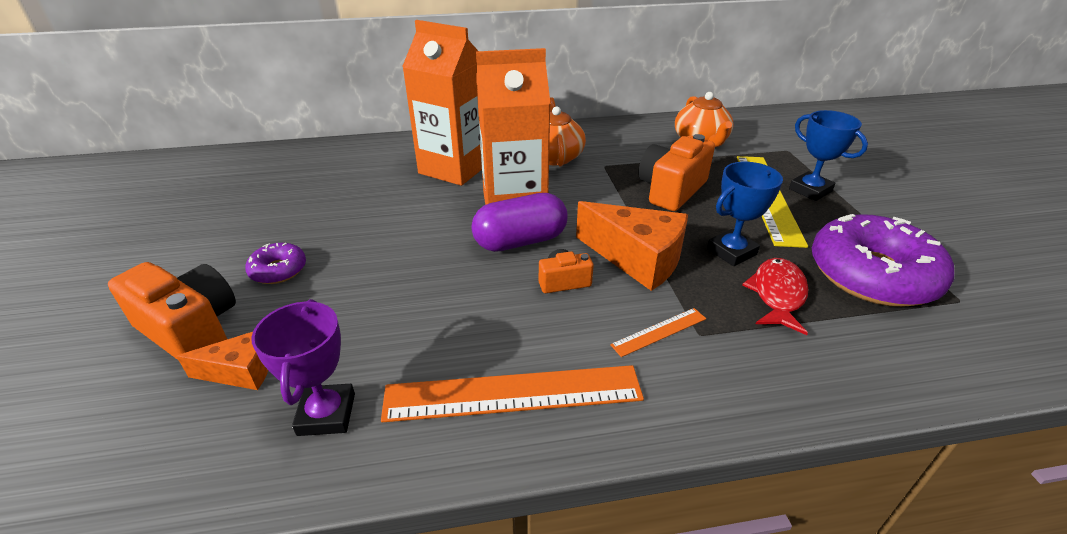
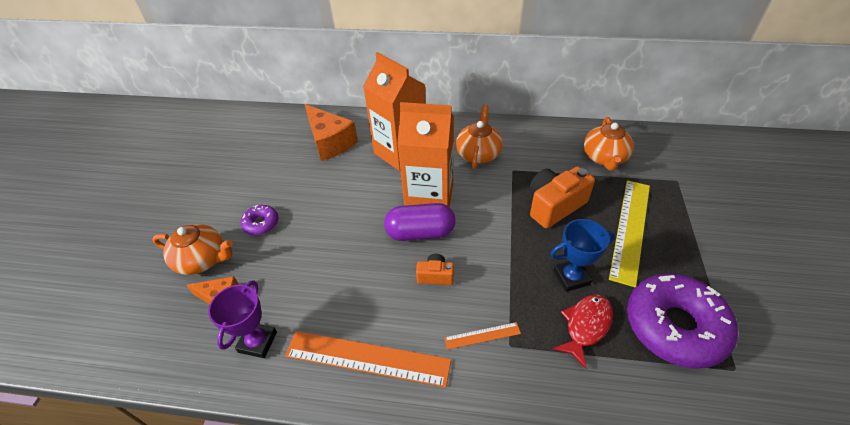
camera: 20 degrees right, 10 degrees up
(191, 330) = (202, 260): orange camera -> orange teapot
(637, 259) = (496, 268): orange cheese -> orange cheese (330, 142)
(810, 190) = (672, 229): blue trophy -> none

